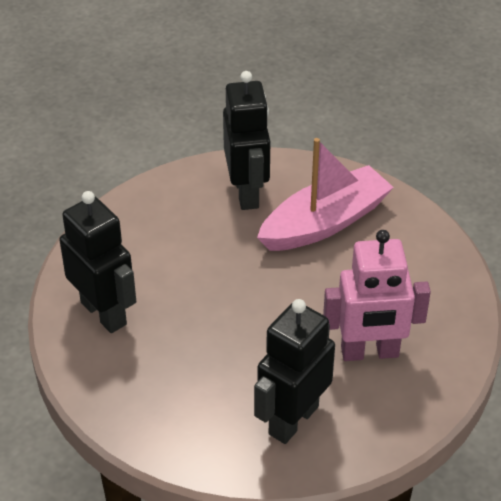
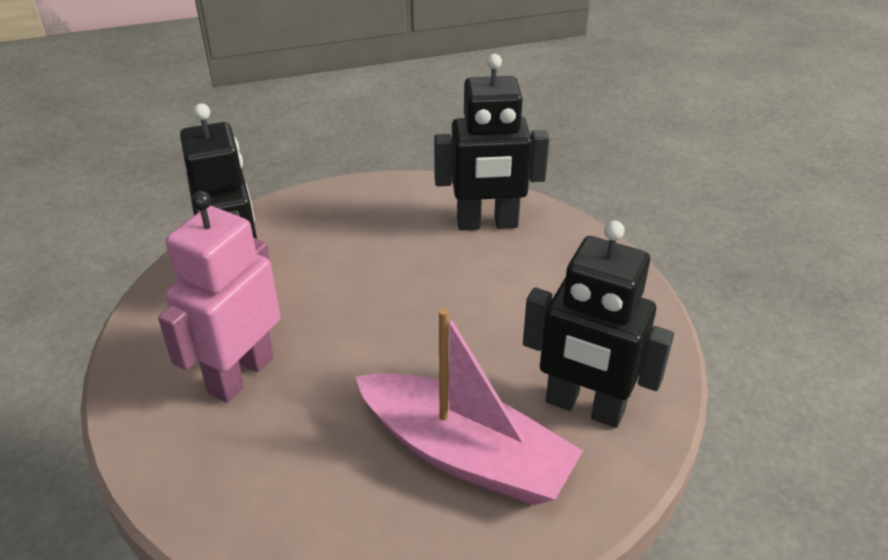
camera: 125 degrees right, 5 degrees down
(325, 222) = (466, 454): pink boat -> pink boat turned 60 degrees counterclockwise

